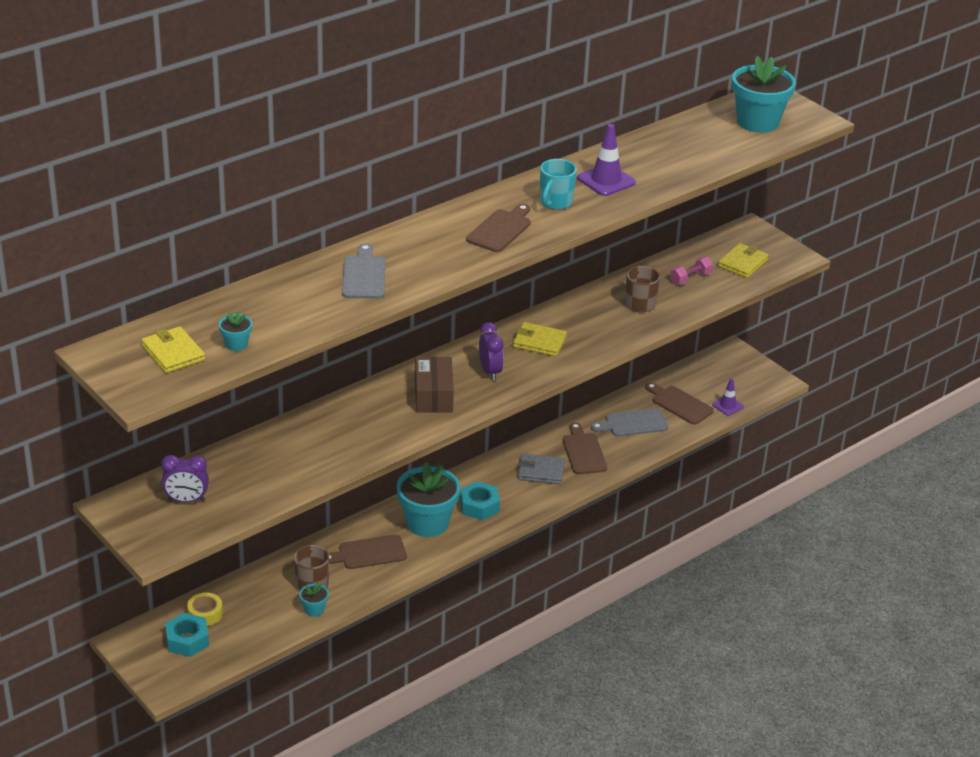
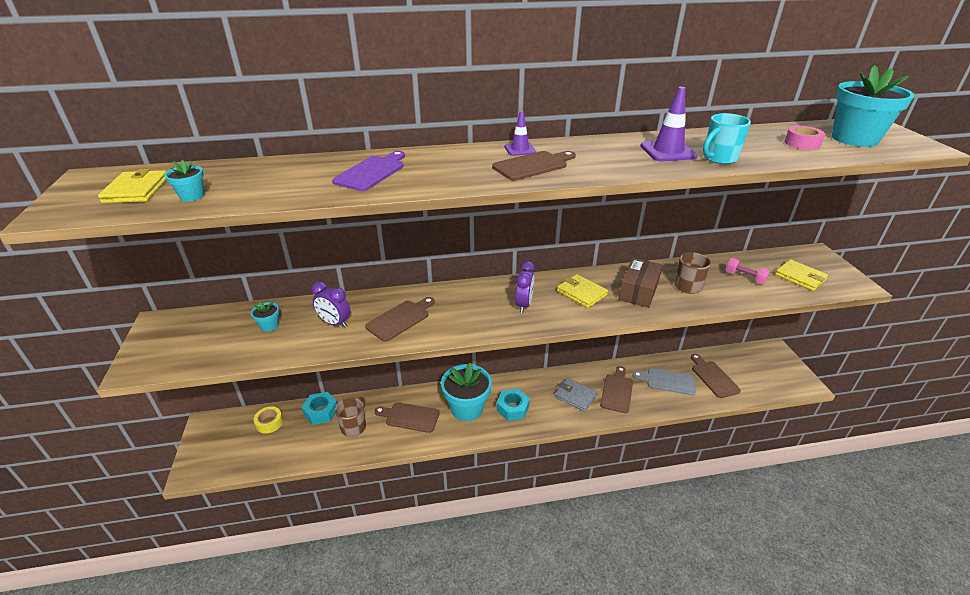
camera: 30 degrees right, 0 degrees up
(186, 500) = (206, 335): purple clock -> purple clock (335, 323)
(187, 640) = (240, 439): turquoise nut -> turquoise nut (321, 412)
(314, 609) = (338, 449): turquoise flower pot -> turquoise flower pot (269, 326)
(364, 275) = (372, 172): grey cutting board -> purple cutting board
(376, 423) = (400, 319): none -> brown cutting board
(433, 395) = (463, 310): brown box -> brown box (638, 291)
(555, 202) = (604, 157): turquoise mug -> turquoise mug (718, 159)
(690, 278) = (744, 277): pink dumbbell -> pink dumbbell turned 45 degrees clockwise
(715, 140) = (802, 143): none -> pink tape
(727, 406) = (754, 391): purple traffic cone -> purple traffic cone (520, 149)
(742, 263) = (800, 277): yellow wallet -> yellow wallet turned 75 degrees clockwise

